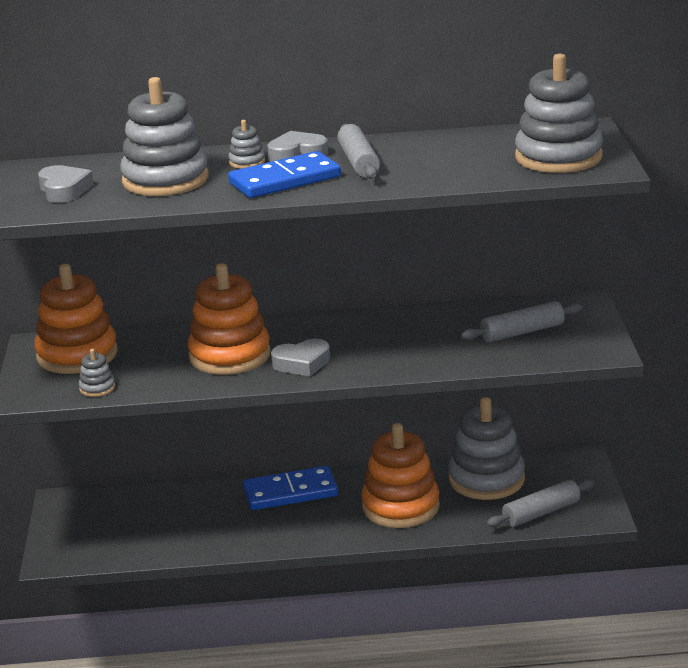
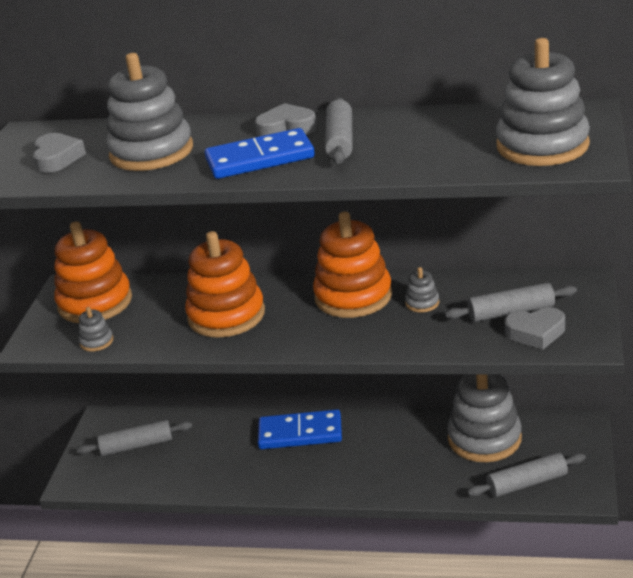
camera: 15 degrees right, 5 degrees up
(111, 520) = (136, 445): none -> grey rolling pin
(247, 162) = (235, 135): grey stacking toy -> grey stacking toy (422, 303)
(302, 363) = (288, 330): grey heart -> grey heart (536, 333)
(400, 507) = (395, 460): orange stacking toy -> orange stacking toy (353, 296)

